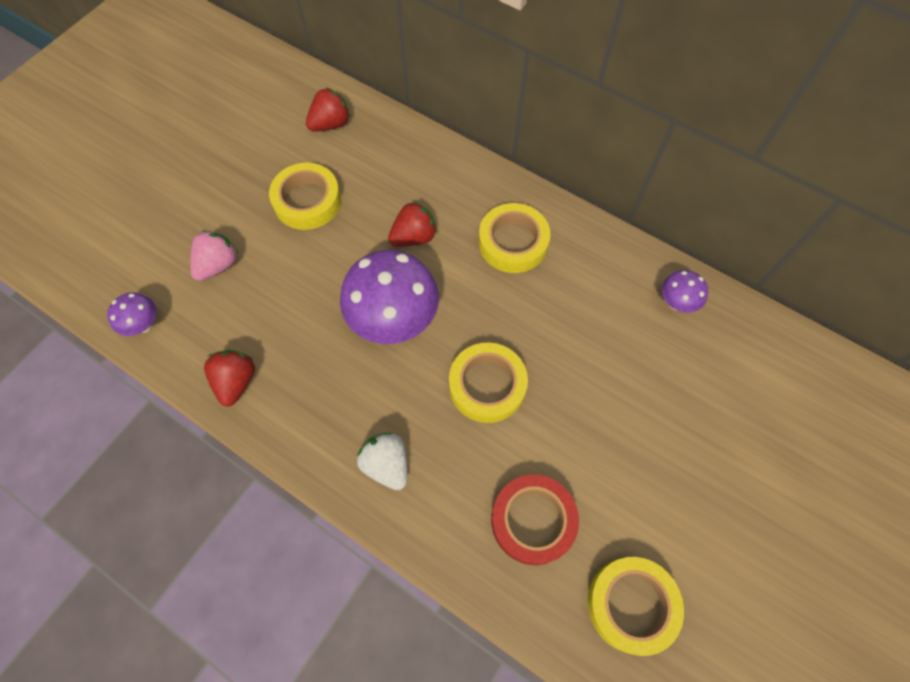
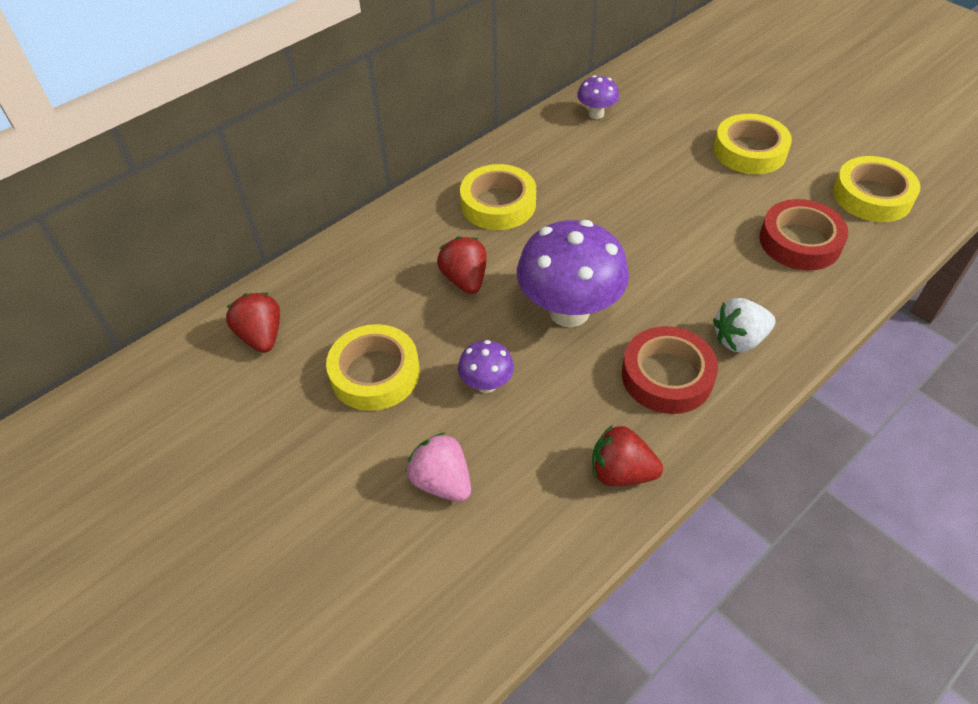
camera: 75 degrees left, 15 degrees down
(144, 325) = (513, 582): purple mushroom -> purple mushroom (486, 384)
(335, 406) = (667, 376): none -> red tape
(487, 385) = (659, 249): yellow tape -> yellow tape (749, 151)

